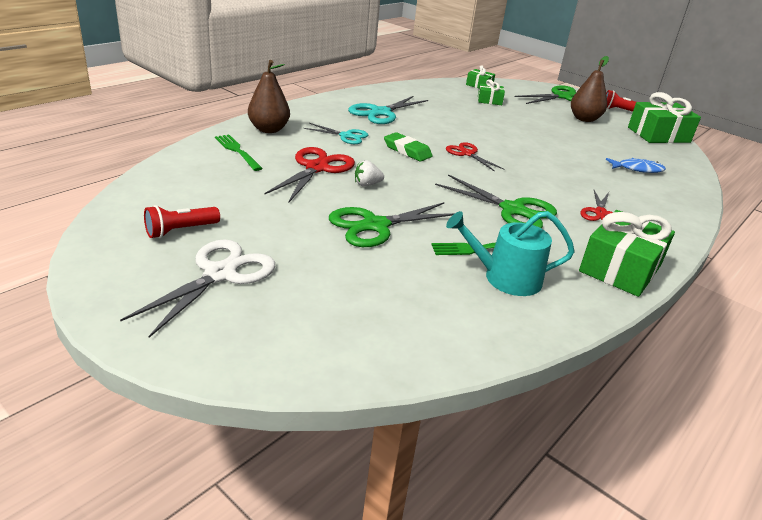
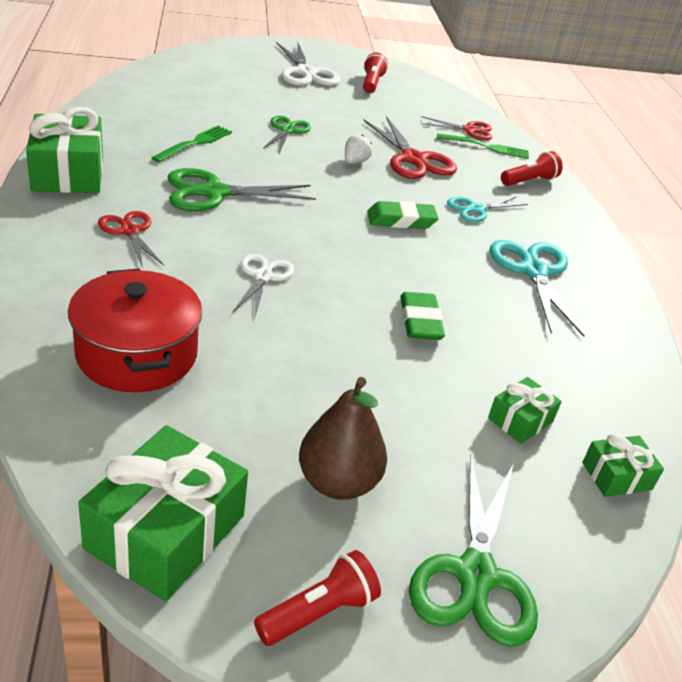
camera: 130 degrees right, 5 degrees up
(269, 129) = (529, 181): brown pear -> red flashlight
(375, 226) = (287, 130): green scissors -> green scissors, size x0.62
(467, 154) = (351, 251): red scissors -> red scissors (469, 130)
(479, 126) = (420, 321): none -> green eraser
(505, 278) = (152, 129): turquoise watering can -> none
(538, 165) = (263, 277): none -> white scissors
(637, 169) = (137, 354): blue fish -> red pot

